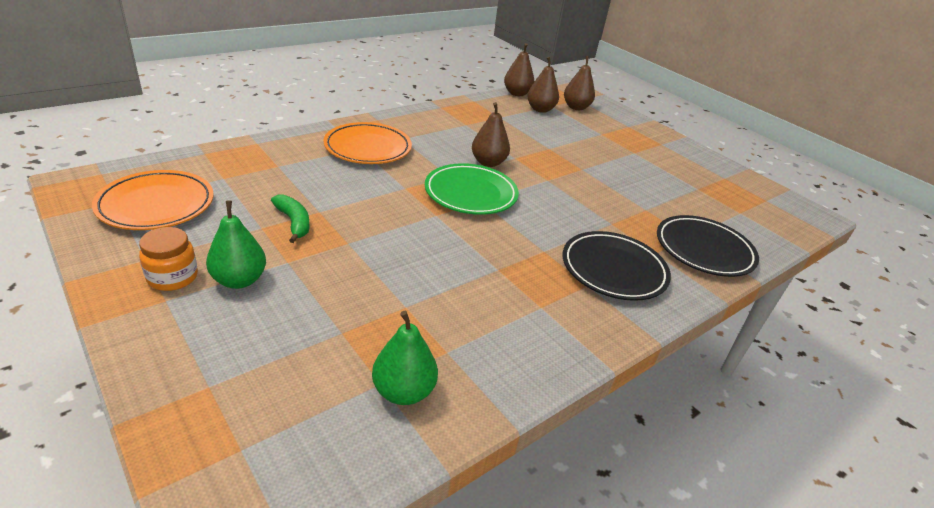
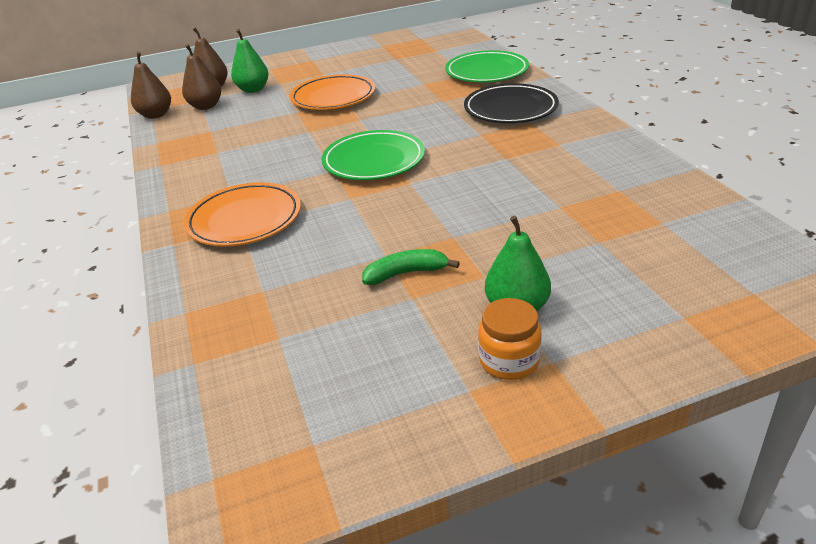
camera: 65 degrees left, 0 degrees up
(156, 205) = (335, 397): orange plate -> orange plate (333, 97)
(403, 391) = (669, 212): green pear -> green pear (253, 89)
(488, 163) = (313, 146): brown pear -> none
(704, 250) = (486, 72): black plate -> green plate

